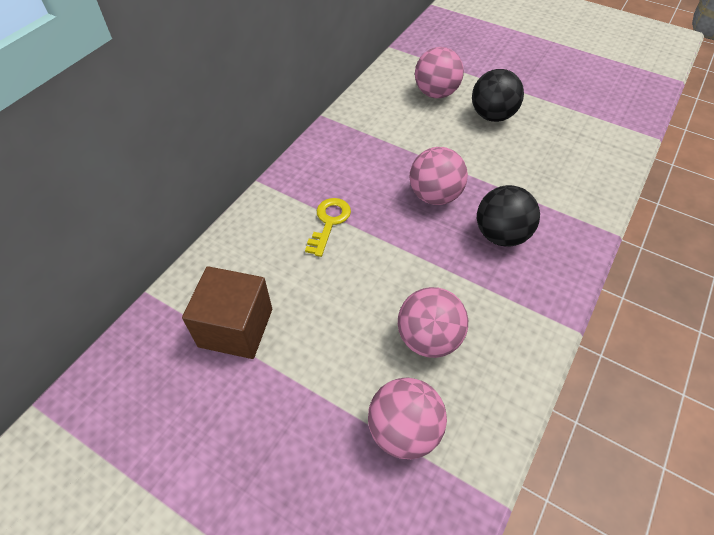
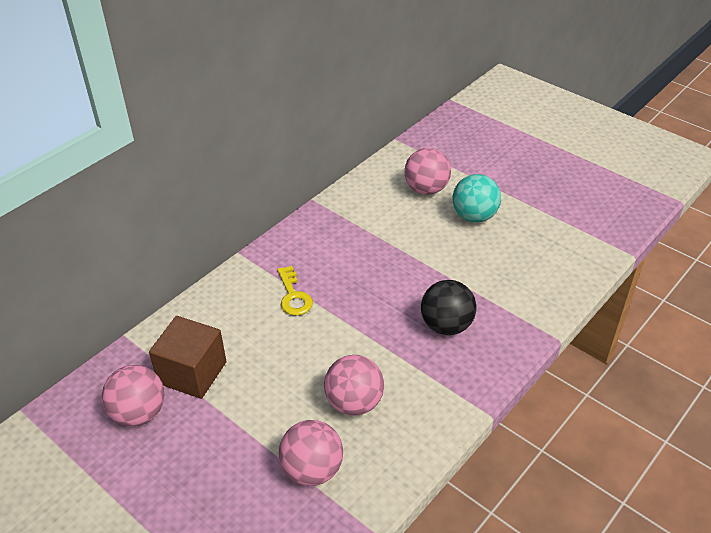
camera: 10 degrees right, 10 degrees down
(329, 222) = (293, 296): yellow key -> yellow key turned 135 degrees clockwise
(434, 196) = (396, 284): pink ball -> pink ball (139, 413)
(492, 116) = (474, 216): black ball -> turquoise ball

